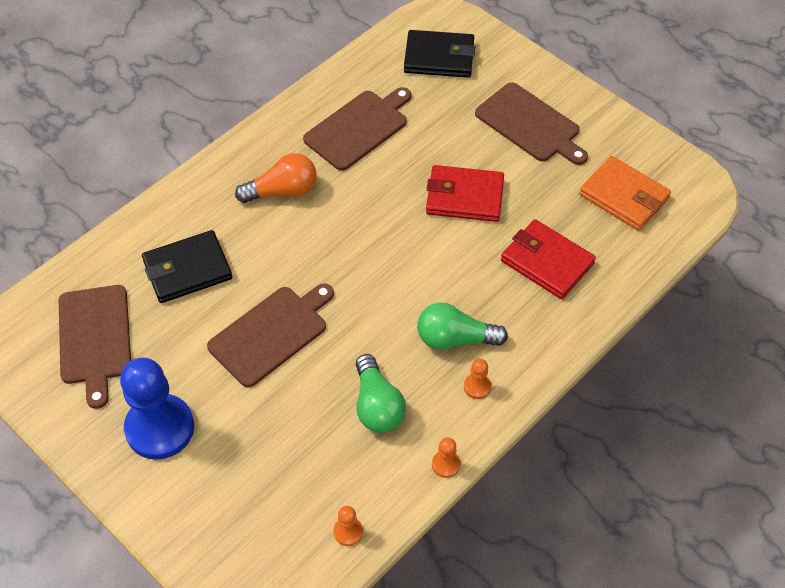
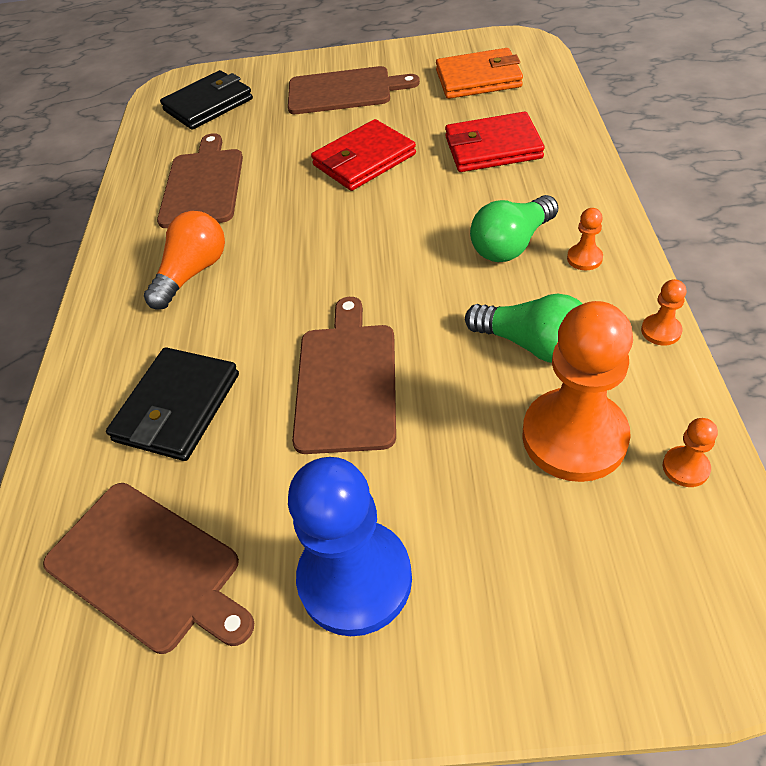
camera: 40 degrees left, 5 degrees down
(325, 467) = (574, 437): none -> orange pawn

